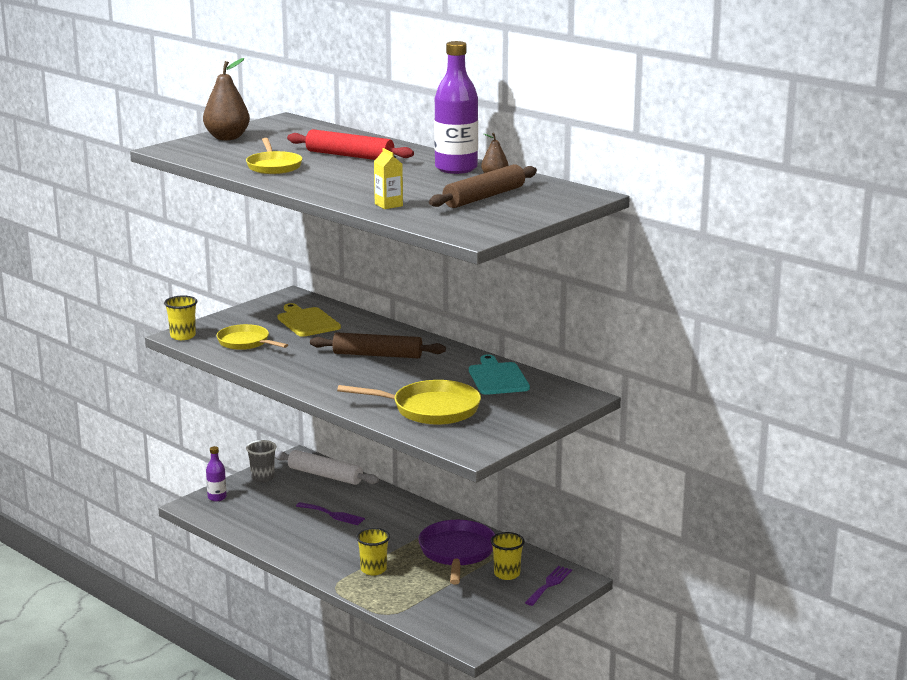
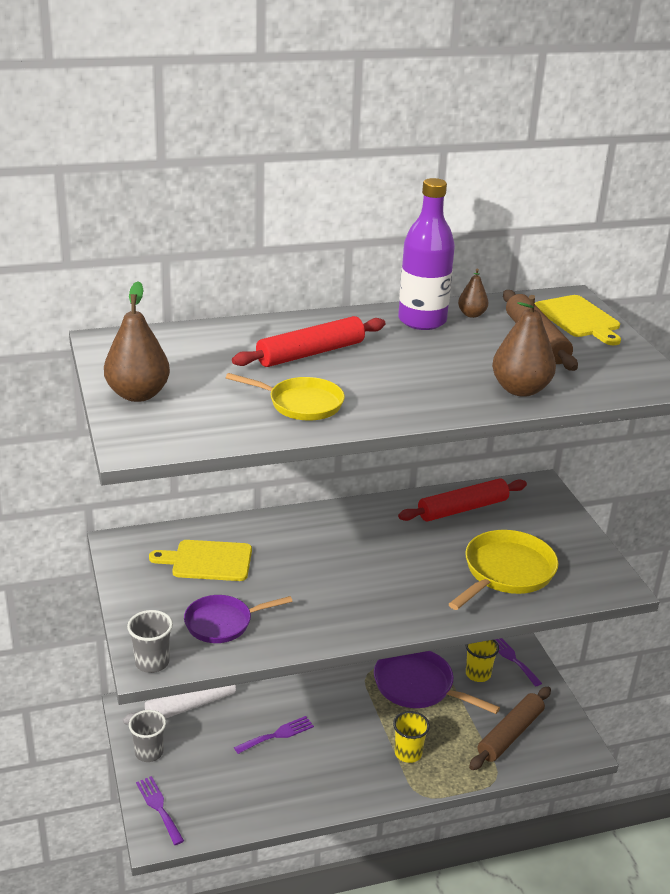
camera: 60 degrees left, 10 degrees up
(183, 336) = (152, 662): yellow cup -> grey cup
(217, 497) = (159, 807): purple bottle -> purple fork
(246, 342) = (223, 623): yellow pan -> purple pan
(377, 355) = (345, 552): brown rolling pin -> brown rolling pin (510, 734)
(388, 205) = (520, 389): yellow carton -> brown pear
(497, 378) = (462, 509): turquoise cutting board -> red rolling pin
(550, 202) = (579, 319): none -> yellow cutting board

